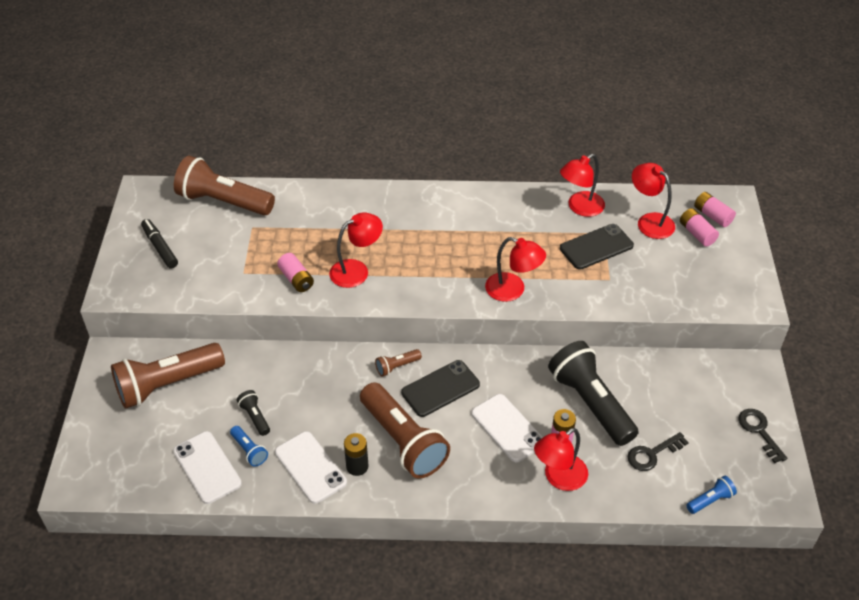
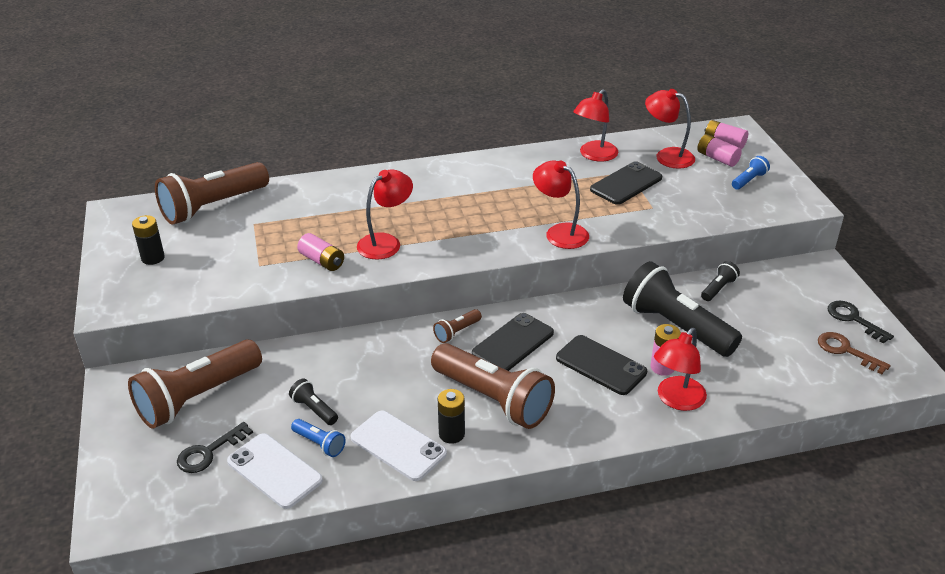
camera: 15 degrees left, 10 degrees down
(160, 247) = (153, 258): black marker -> black battery
(224, 201) = (213, 206): brown flashlight -> brown flashlight turned 45 degrees counterclockwise
(507, 428) = (601, 365): white phone -> black phone
(512, 290) = (560, 232): red lamp -> red lamp turned 150 degrees counterclockwise
(647, 371) = (718, 289): none -> black flashlight
(652, 454) = (760, 359): black key -> black key (208, 452)
(710, 500) = (839, 389): blue flashlight -> blue flashlight (749, 180)
(735, 463) = (846, 351): none -> brown key

